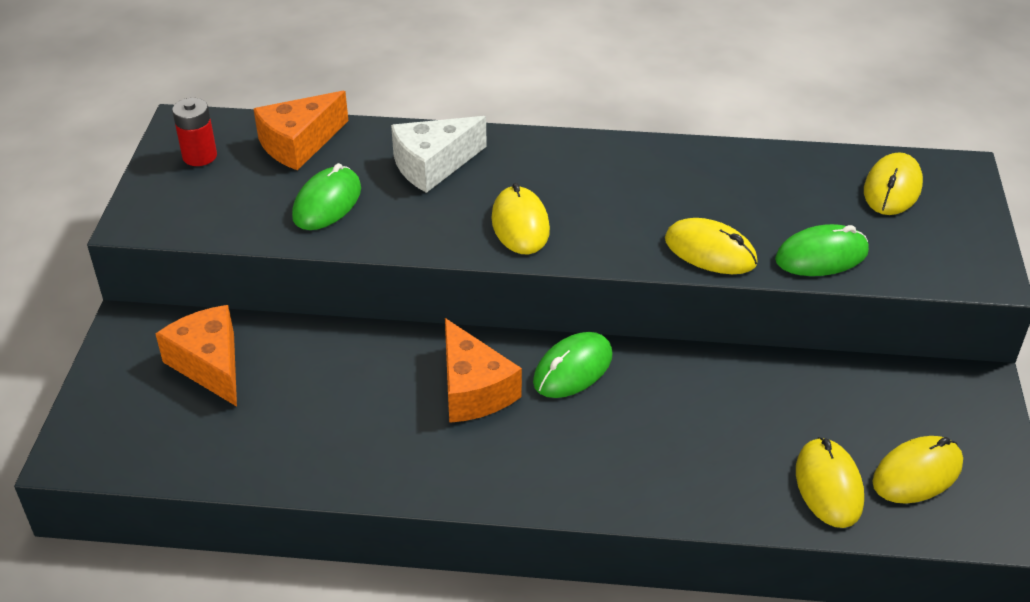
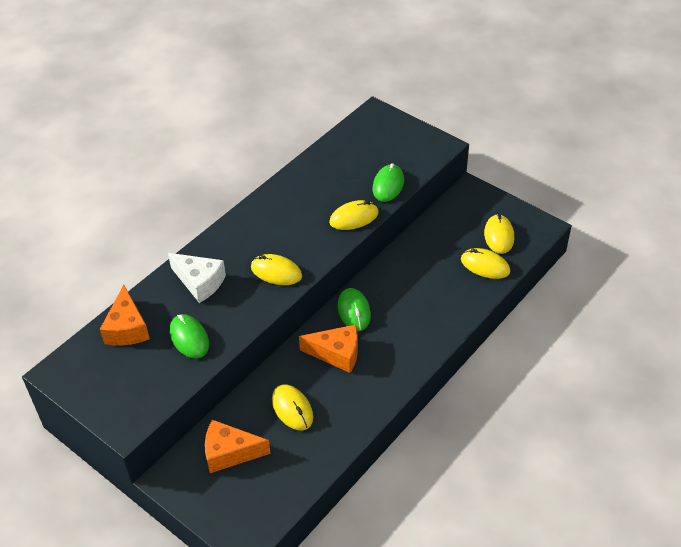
camera: 55 degrees left, 5 degrees up
(199, 156) = (94, 376): red battery -> none
(433, 165) = (200, 282): white cheese -> white cheese turned 60 degrees counterclockwise
(892, 188) = (367, 138): yellow mouse -> yellow mouse (292, 409)

